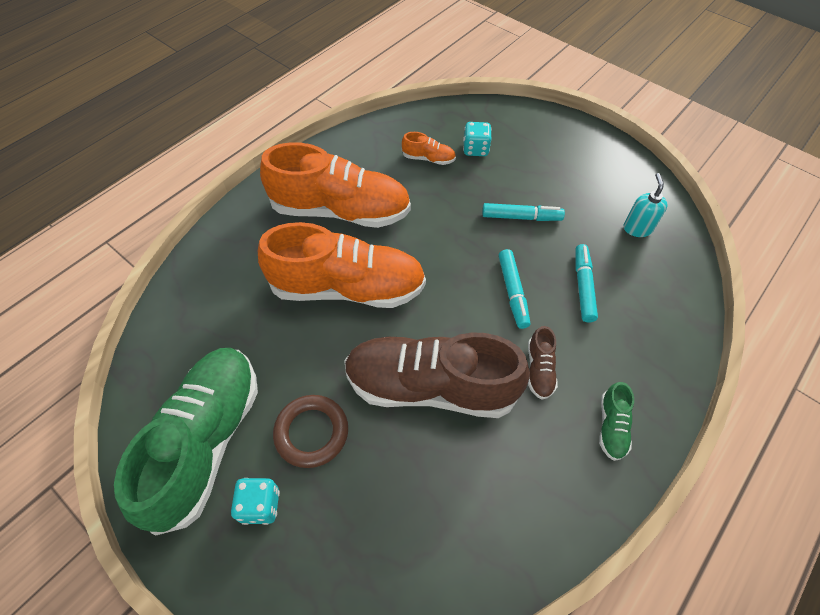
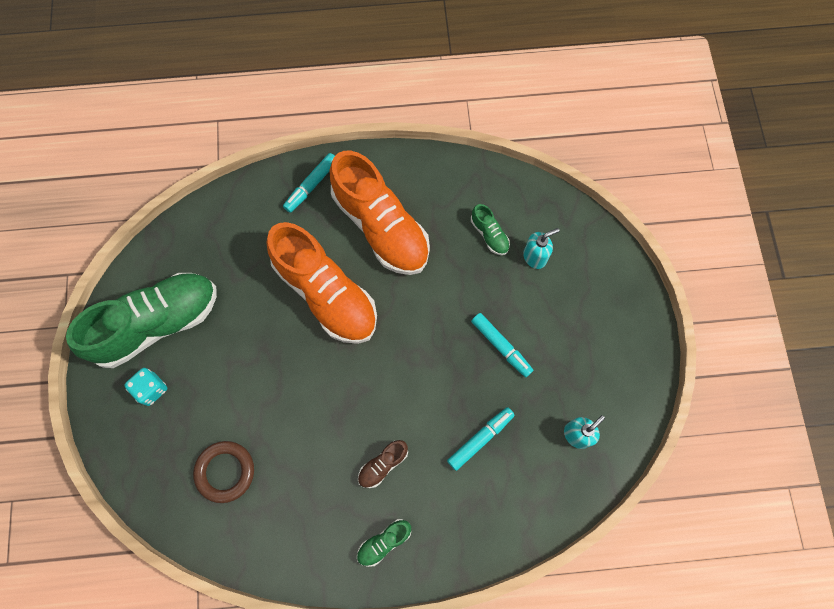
camera: 45 degrees right, 15 degrees up
(311, 432) = (214, 373): brown ring -> brown ring (225, 472)
(428, 159) = (489, 235): orange shoe -> green shoe
(430, 386) = (306, 410): brown shoe -> none
(475, 149) = (535, 257): turquoise dice -> turquoise soap dispenser
(512, 292) = (427, 397): turquoise marker -> turquoise marker (311, 185)

